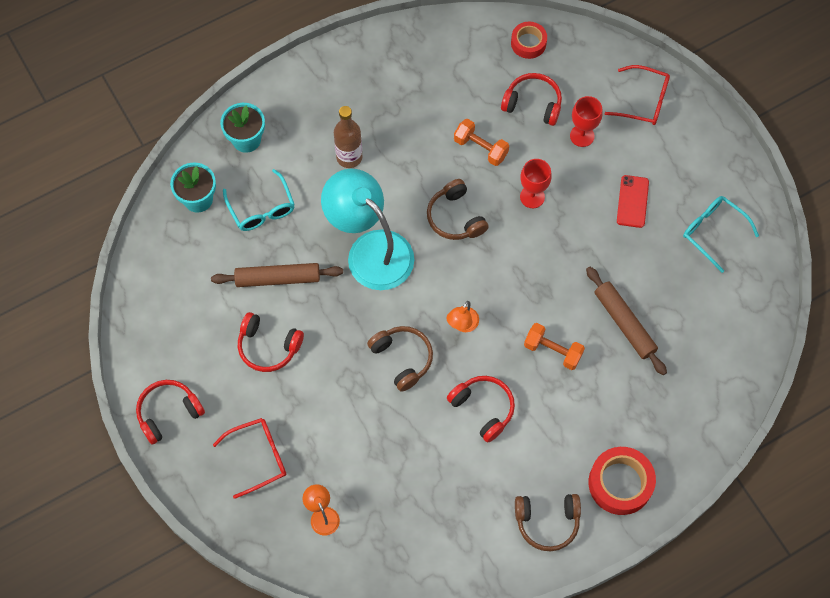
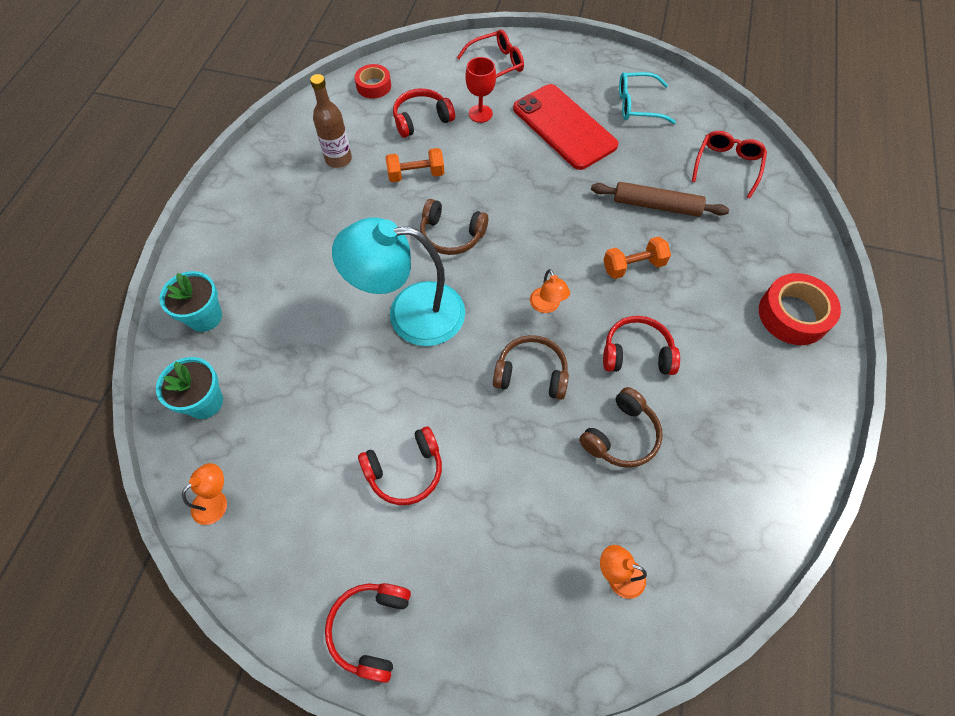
camera: 45 degrees left, 5 degrees down
(153, 267) = (216, 501): none -> orange lamp
(258, 457) = (503, 582): red glasses -> red glasses (727, 166)
(261, 208) = (276, 360): turquoise glasses -> none
(277, 278) = (352, 405): brown rolling pin -> none
(349, 157) = (315, 260): brown bottle -> brown bottle (338, 159)
(532, 197) = (492, 177): red goblet -> none
(547, 522) = (786, 394): brown headphones -> brown headphones (621, 436)
(632, 201) = (564, 127): red phone -> red phone, size x2.01

